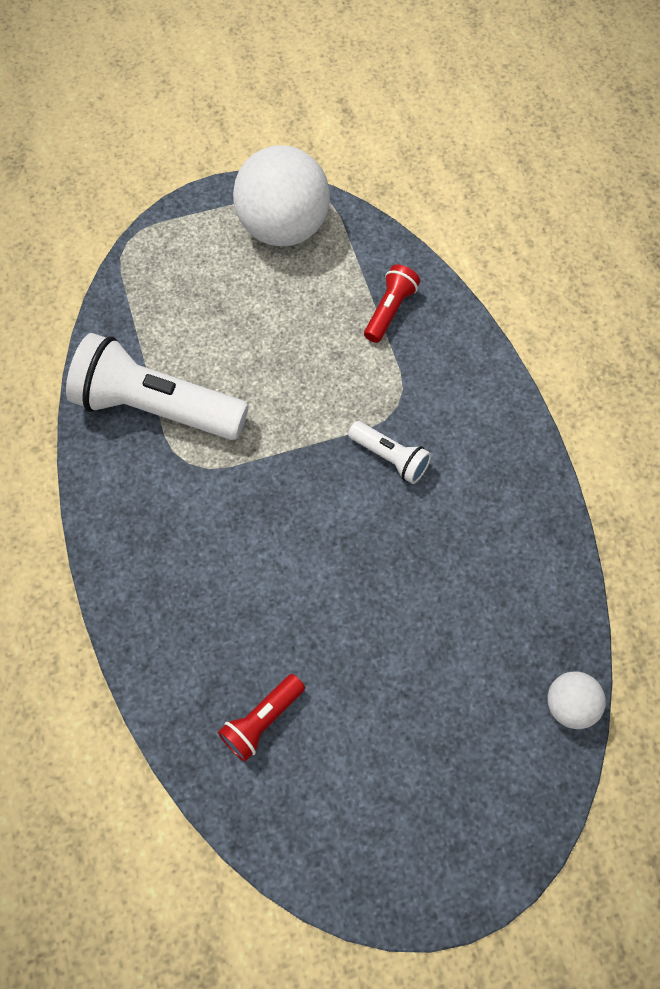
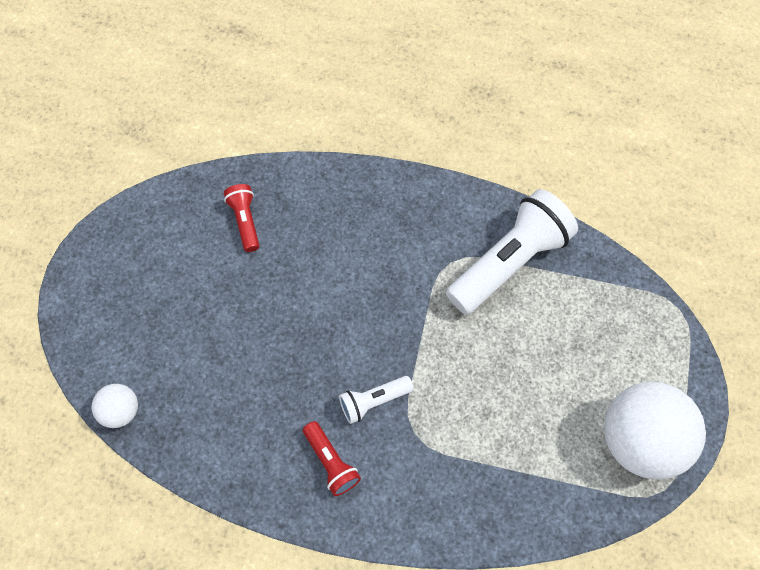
camera: 120 degrees right, 0 degrees up
(389, 310) = (507, 480): red flashlight -> red flashlight (331, 462)

